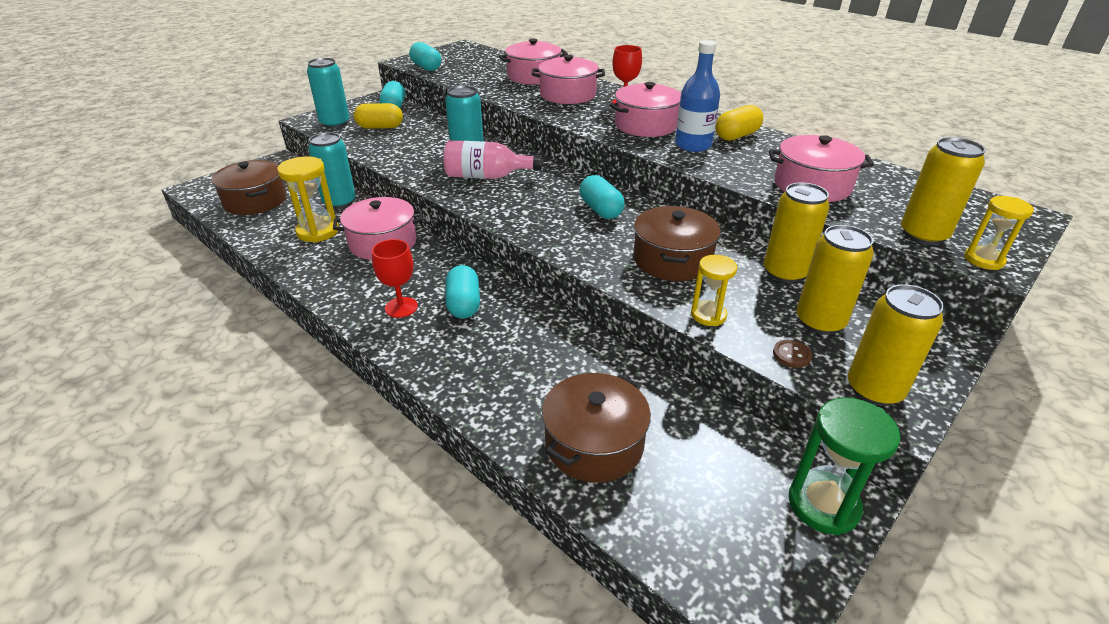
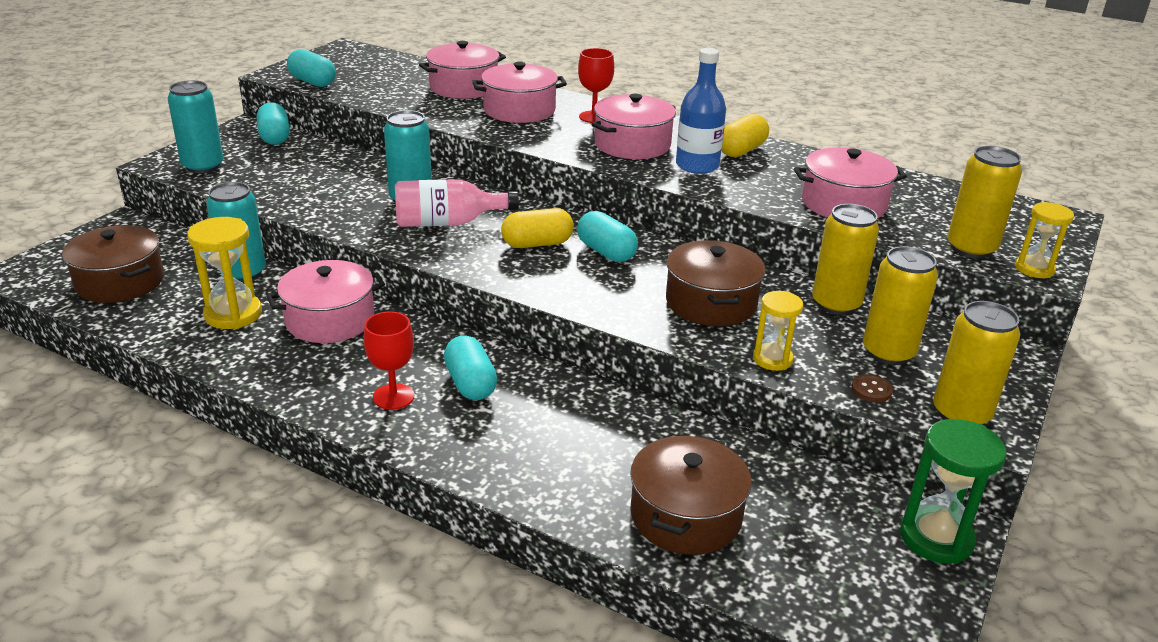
camera: 15 degrees left, 5 degrees down
(380, 127) = (270, 167): yellow capsule -> yellow capsule (537, 244)

